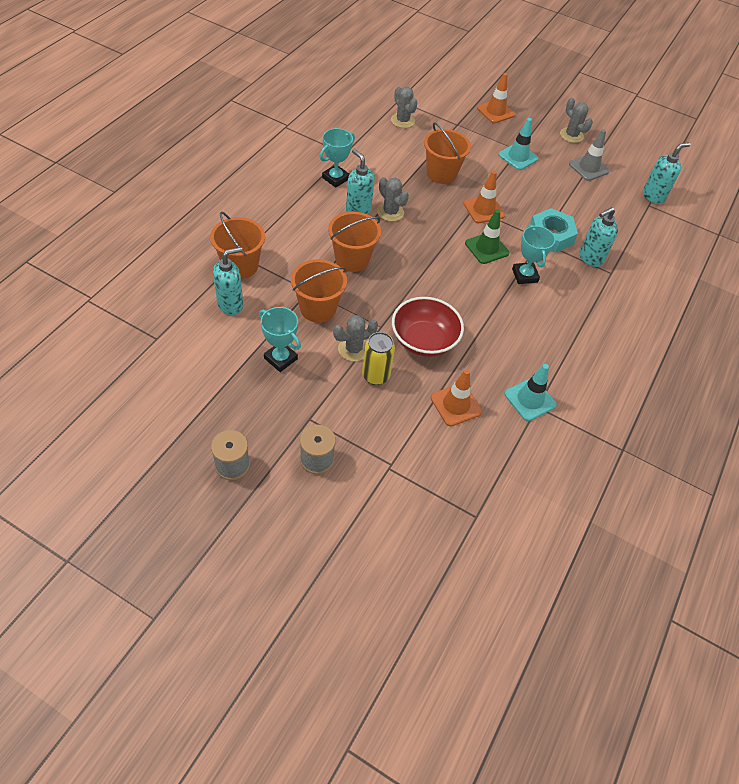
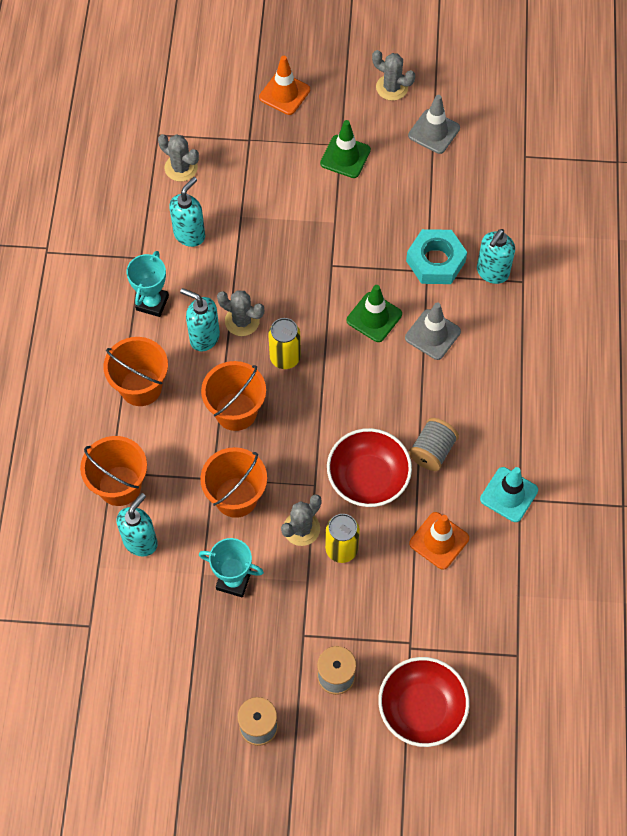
camera: 20 degrees left, 10 degrees up
(372, 517) = (421, 709): none -> red bowl
(407, 244) = (285, 358): none -> yellow can
(441, 173) = (270, 231): orange bucket -> orange bucket (141, 387)
(483, 209) = (344, 261): orange traffic cone -> none
(484, 345) = (432, 451): none -> grey spool
(518, 157) = (345, 157): turquoise traffic cone -> green traffic cone
(524, 275) = (432, 334): turquoise trophy -> grey traffic cone
(653, 196) = (524, 140): turquoise soap dispenser -> turquoise soap dispenser (189, 234)

